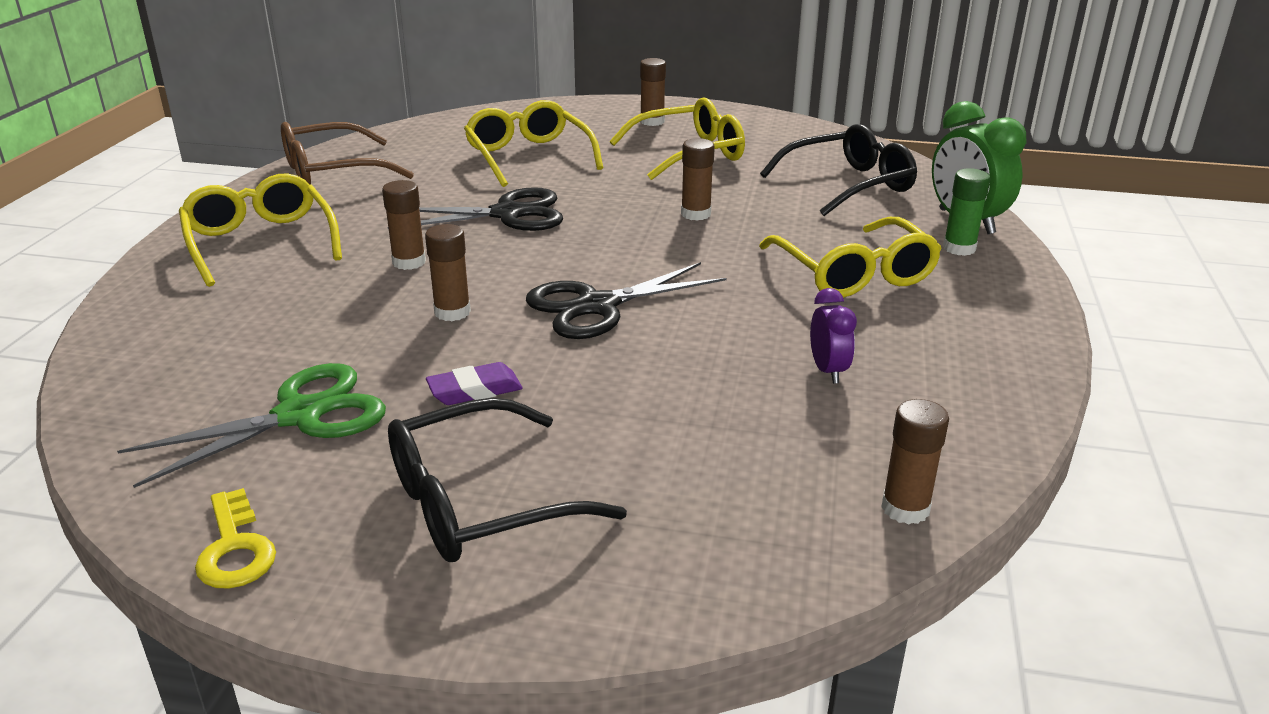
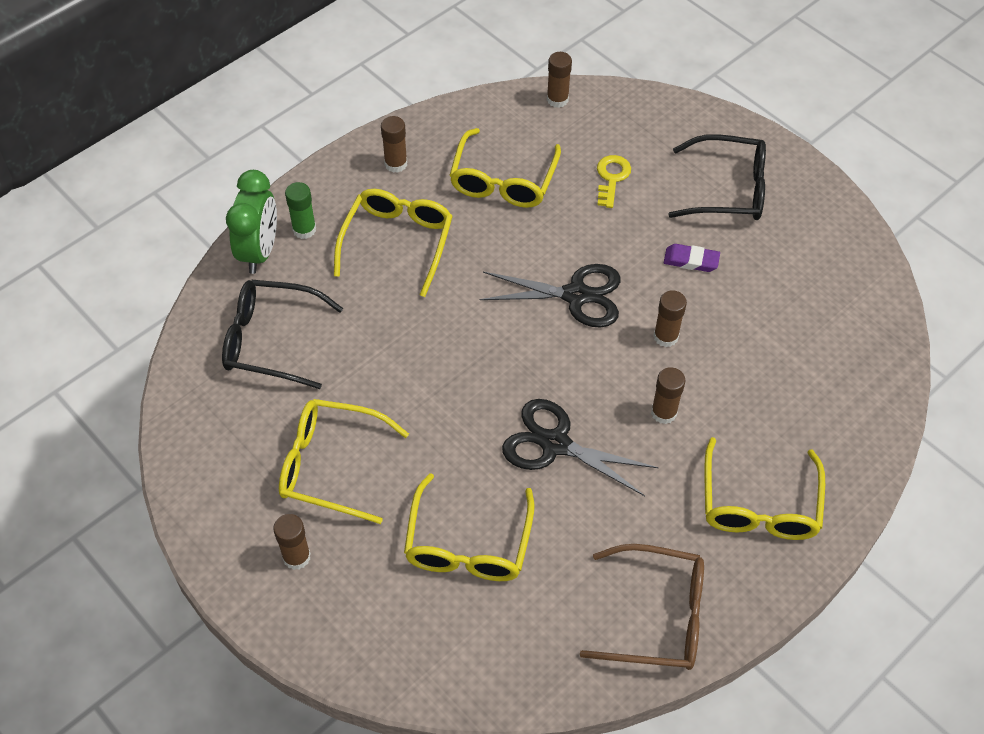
camera: 145 degrees left, 25 degrees up
(235, 549) = (841, 217): yellow key -> yellow key (611, 178)
(301, 415) = (788, 288): green scissors -> none
(695, 214) = (422, 364): brown glue stick -> brown glue stick (396, 164)
(828, 371) = (503, 180): purple clock -> yellow glasses

